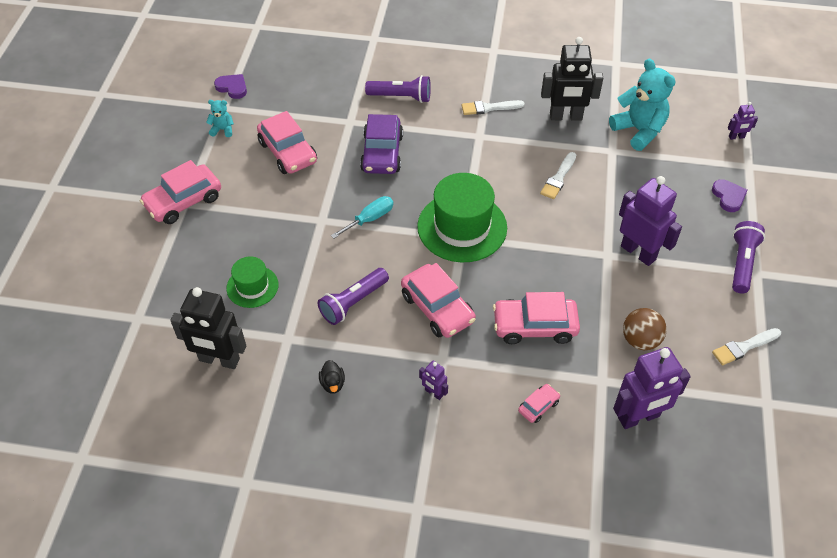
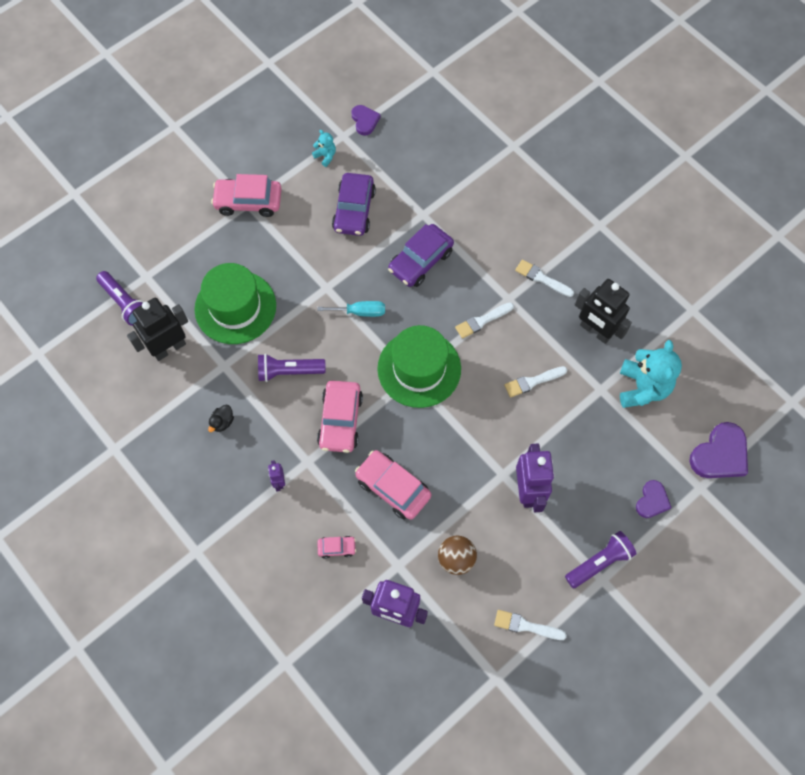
camera: 40 degrees right, 15 degrees up
(219, 360) = (169, 348): black robot -> black robot turned 90 degrees clockwise
(252, 286) = (235, 307): green hat -> green hat, size x1.82
(288, 152) = (354, 210): pink car -> purple car
(401, 97) = (482, 219): purple flashlight -> purple flashlight (124, 303)
(475, 163) = (482, 321): none -> white brush
(736, 137) = (720, 454): purple robot -> purple heart

